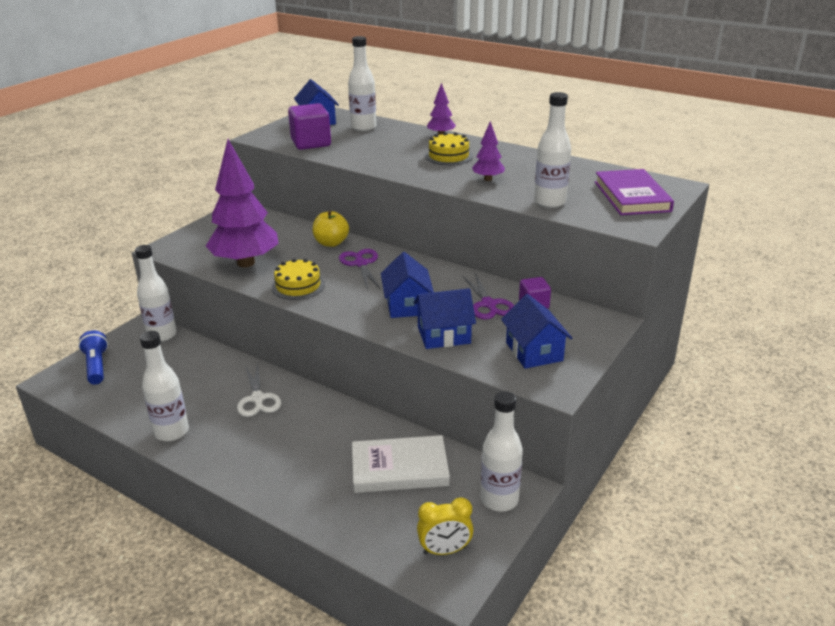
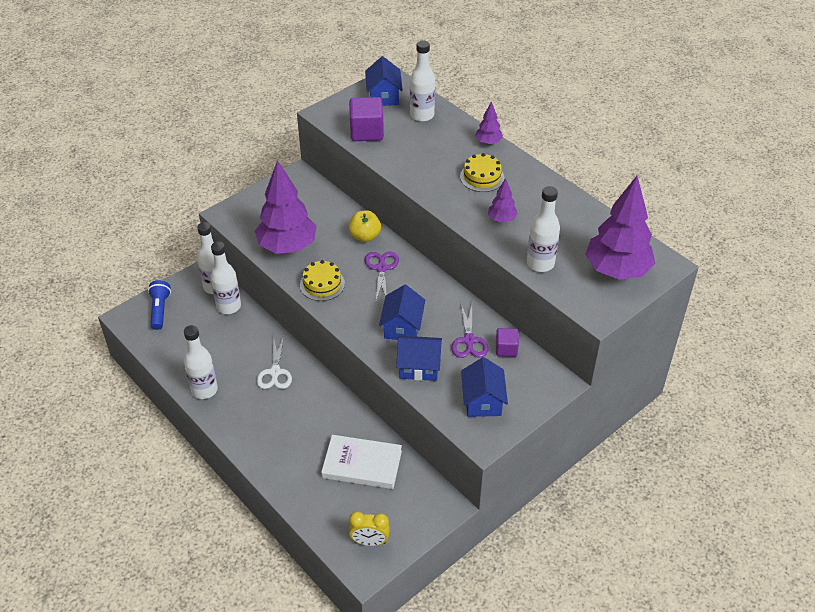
camera: 15 degrees right, 15 degrees up
(499, 499) = (425, 510): white bottle -> white bottle (228, 306)
(632, 196) = (616, 271): purple book -> purple tree

